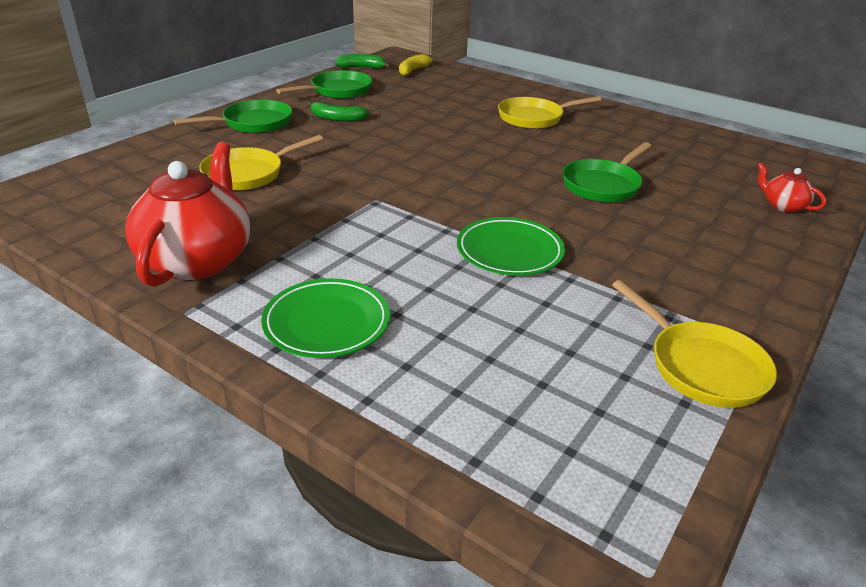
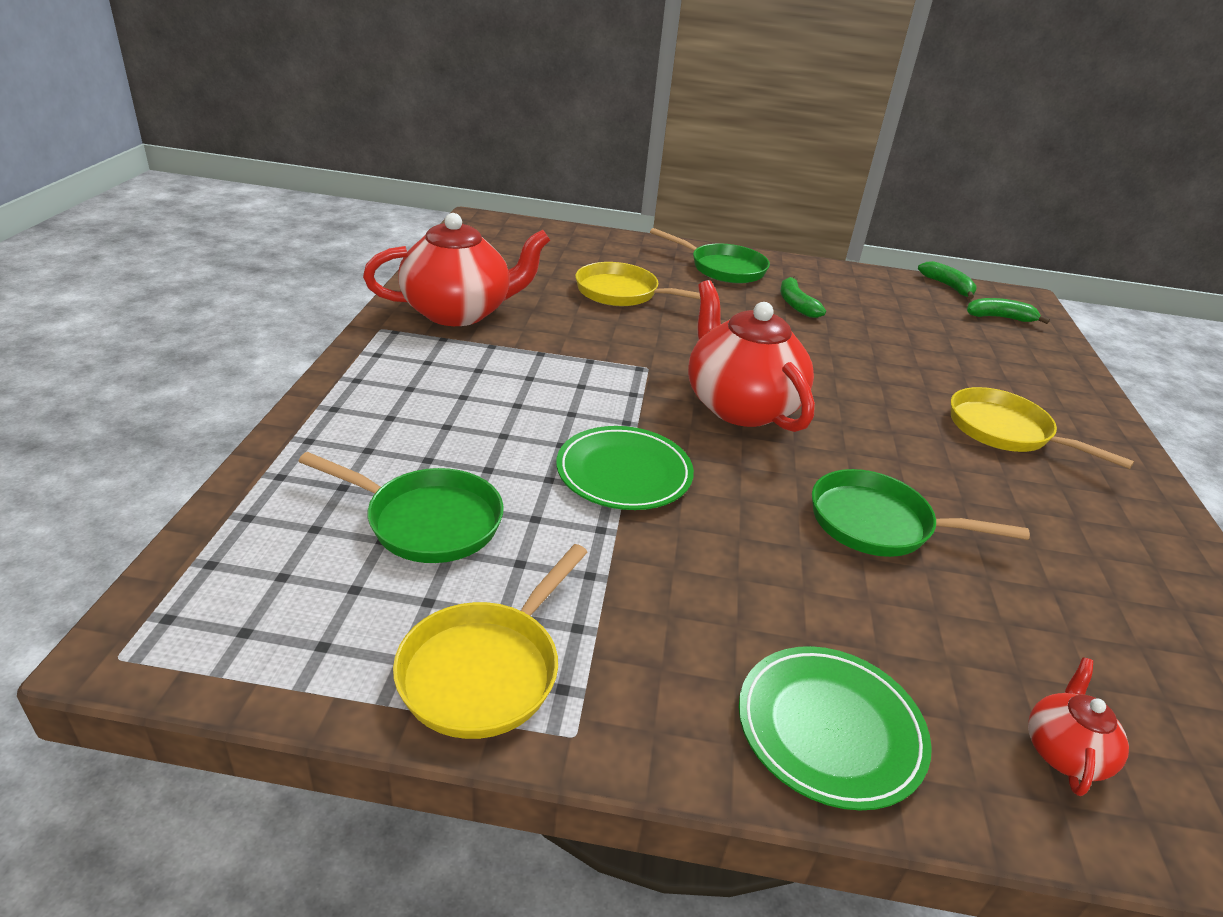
camera: 60 degrees right, 0 degrees up
(326, 322) = (408, 393): green plate -> green plate (830, 729)
(338, 91) = (863, 289): green pan -> green pan (427, 521)
(413, 70) = (999, 318): yellow banana -> green banana
(454, 183) = (739, 405): none -> red teapot

